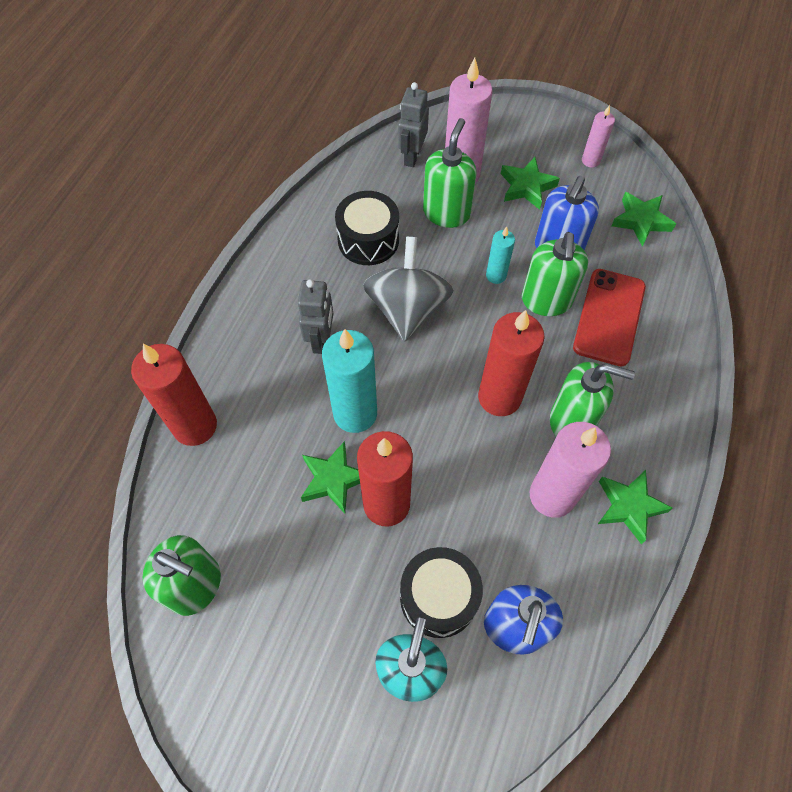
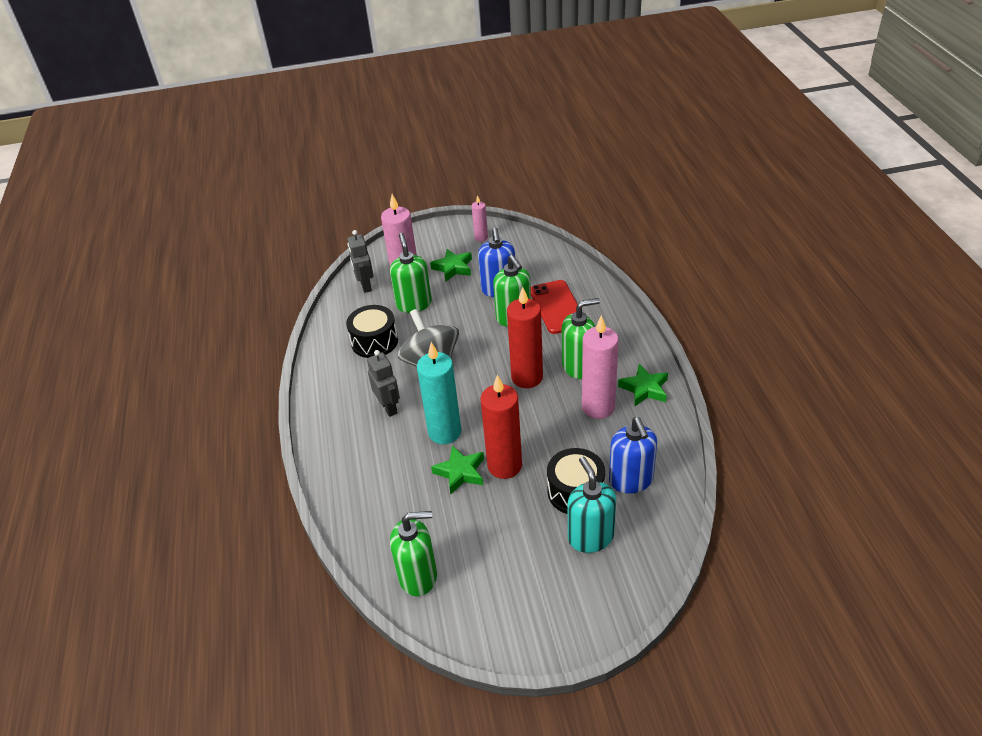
camera: 30 degrees left, 20 degrees down
(195, 426) = (342, 496): red candle -> none
(496, 275) = (472, 320): turquoise candle -> none
(641, 221) = (536, 253): green star -> none

